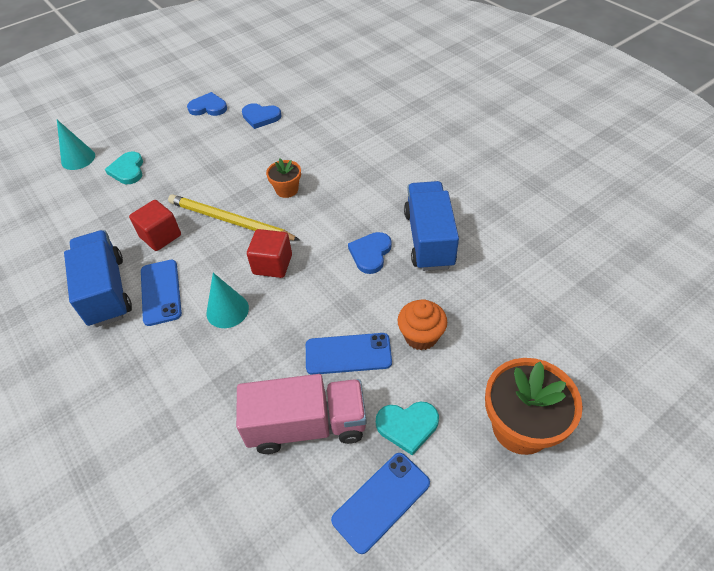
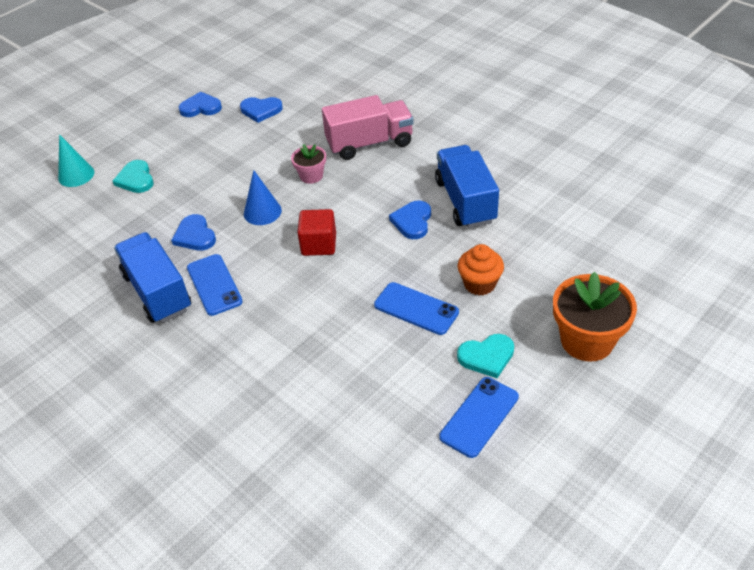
camera: 10 degrees left, 5 degrees down
(160, 236) = (195, 235): red cube -> blue heart
(227, 310) = (287, 290): turquoise cone -> none
(230, 221) = (262, 212): yellow pencil -> blue cone
(287, 190) = (311, 176): orange flower pot -> pink flower pot
(307, 425) = (395, 371): pink truck -> pink truck (369, 143)
(348, 354) = (416, 309): blue phone -> blue phone turned 45 degrees clockwise

